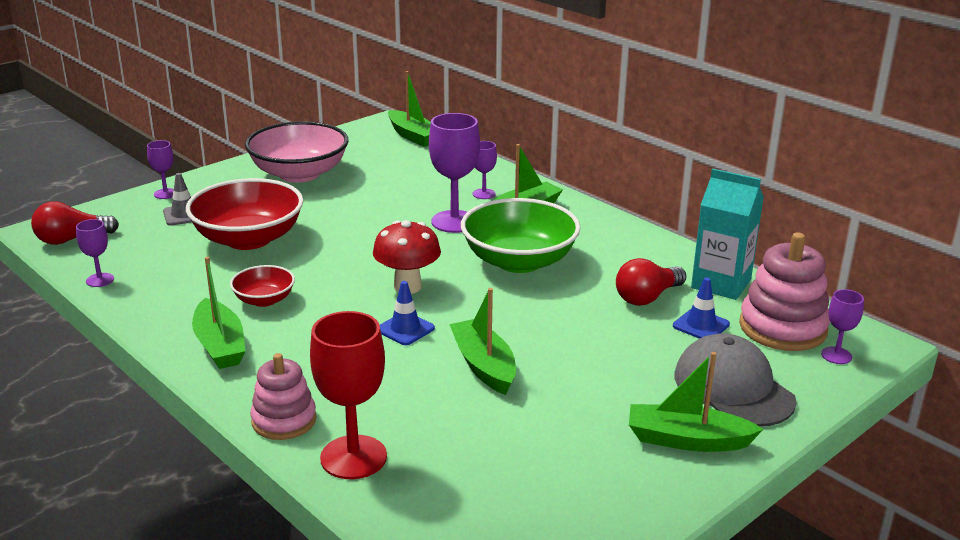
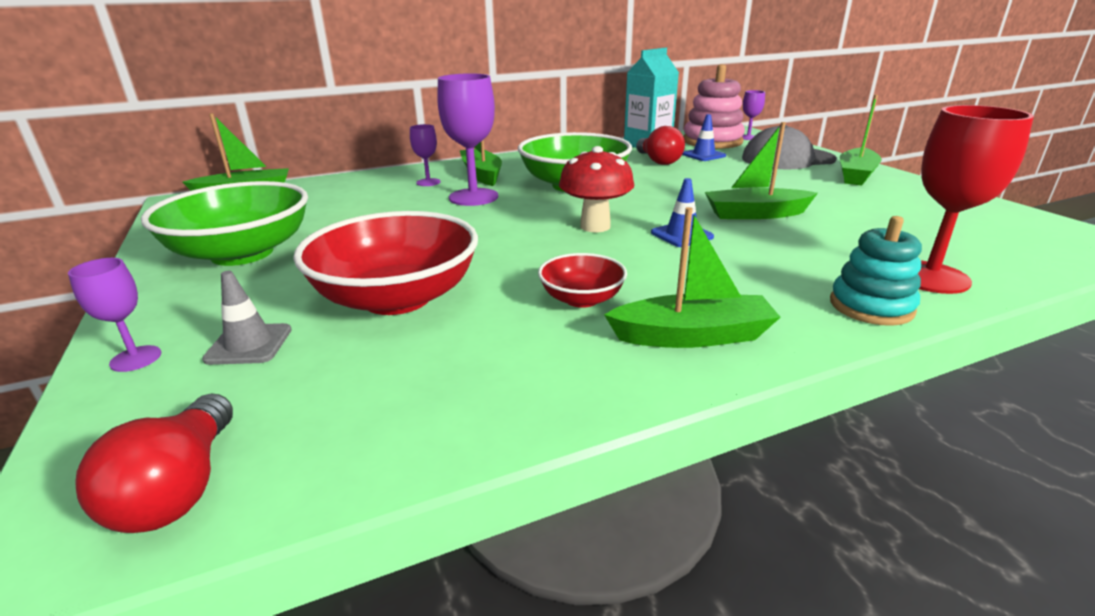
camera: 70 degrees left, 0 degrees up
(100, 280) = (412, 447): purple goblet -> none
(284, 420) = (871, 306): pink stacking toy -> turquoise stacking toy
(299, 174) = (242, 253): pink bowl -> green bowl

